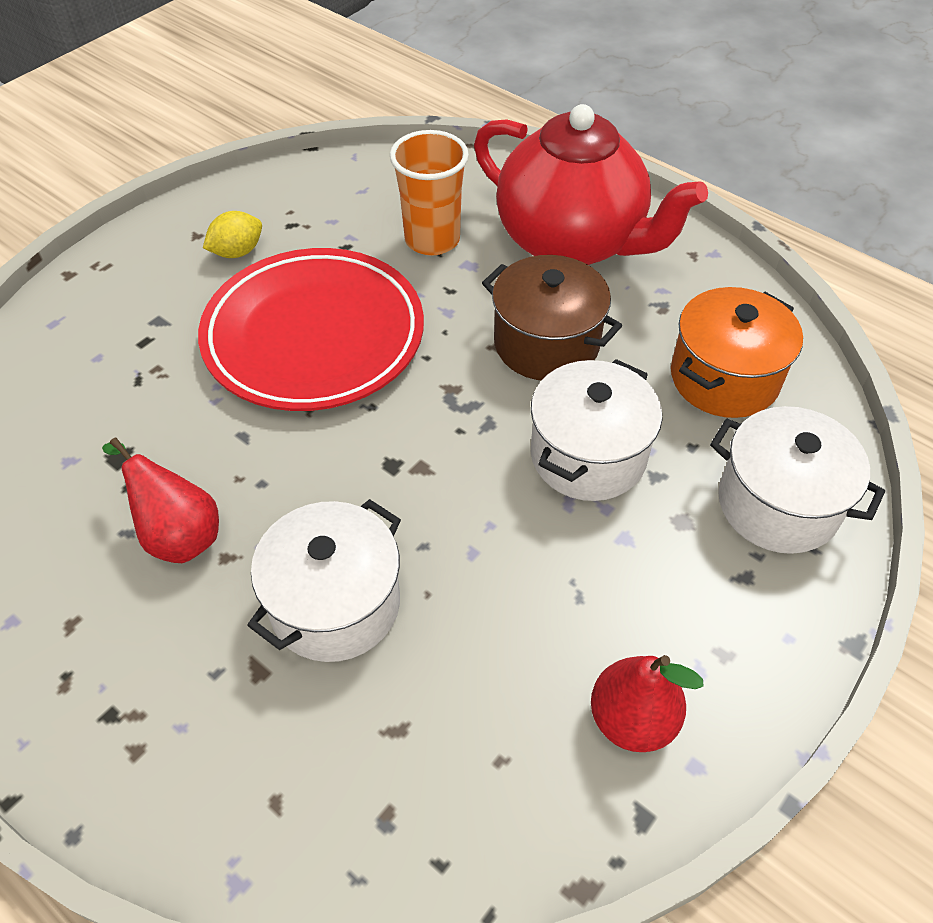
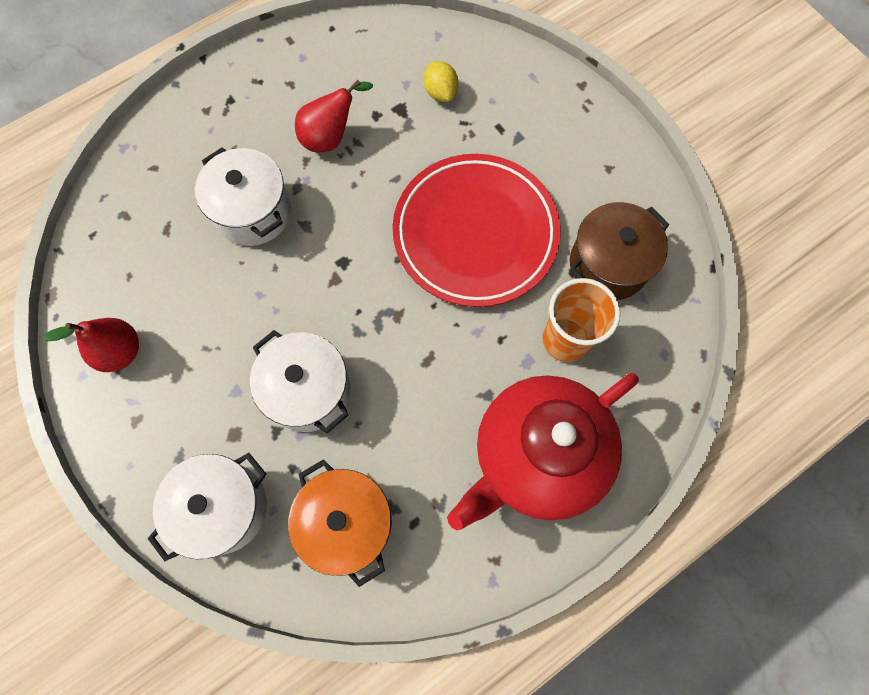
camera: 105 degrees right, 20 degrees up
(237, 252) = (582, 194): yellow lemon -> yellow lemon (440, 92)
(546, 344) = (422, 396): brown pot -> brown pot (608, 264)

